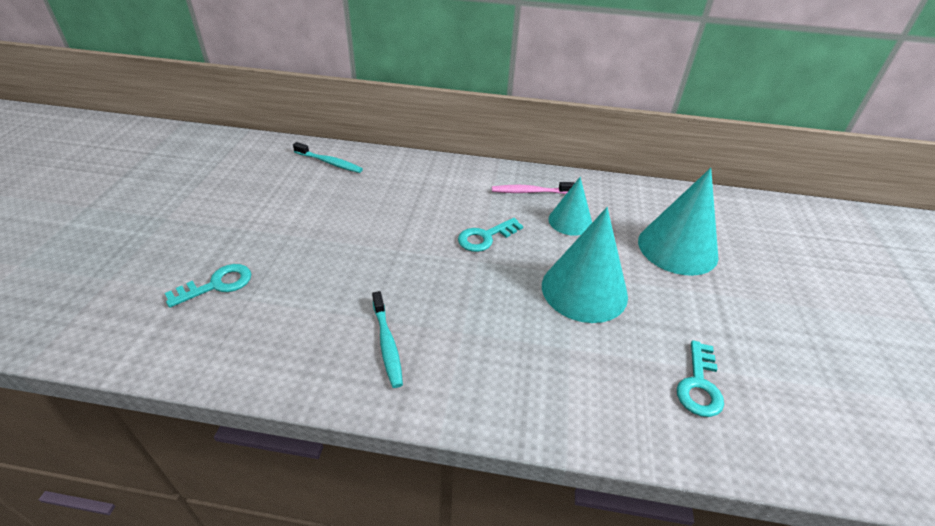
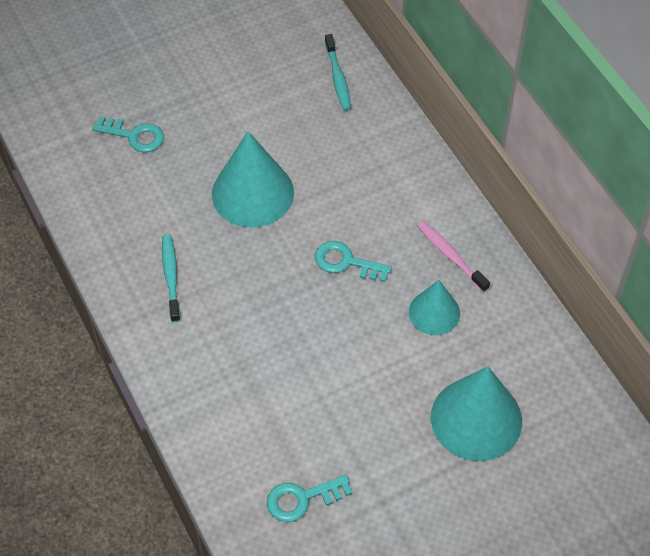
camera: 55 degrees right, 15 degrees up
(387, 343) = (171, 277): turquoise toothbrush -> turquoise toothbrush turned 135 degrees clockwise
(584, 290) = (344, 371): turquoise cone -> turquoise cone (252, 193)

